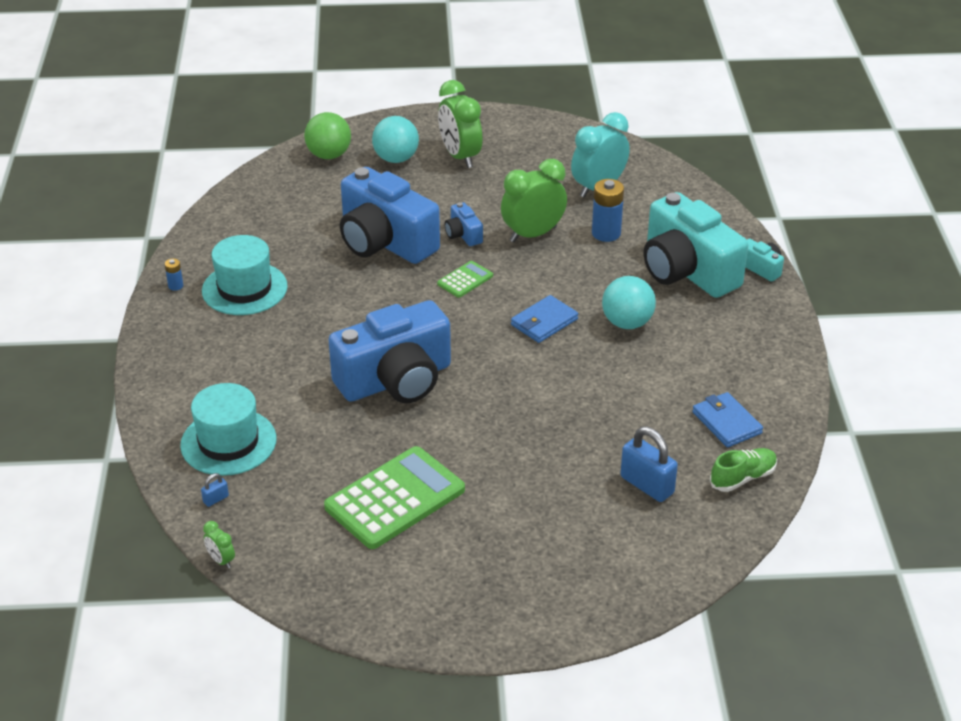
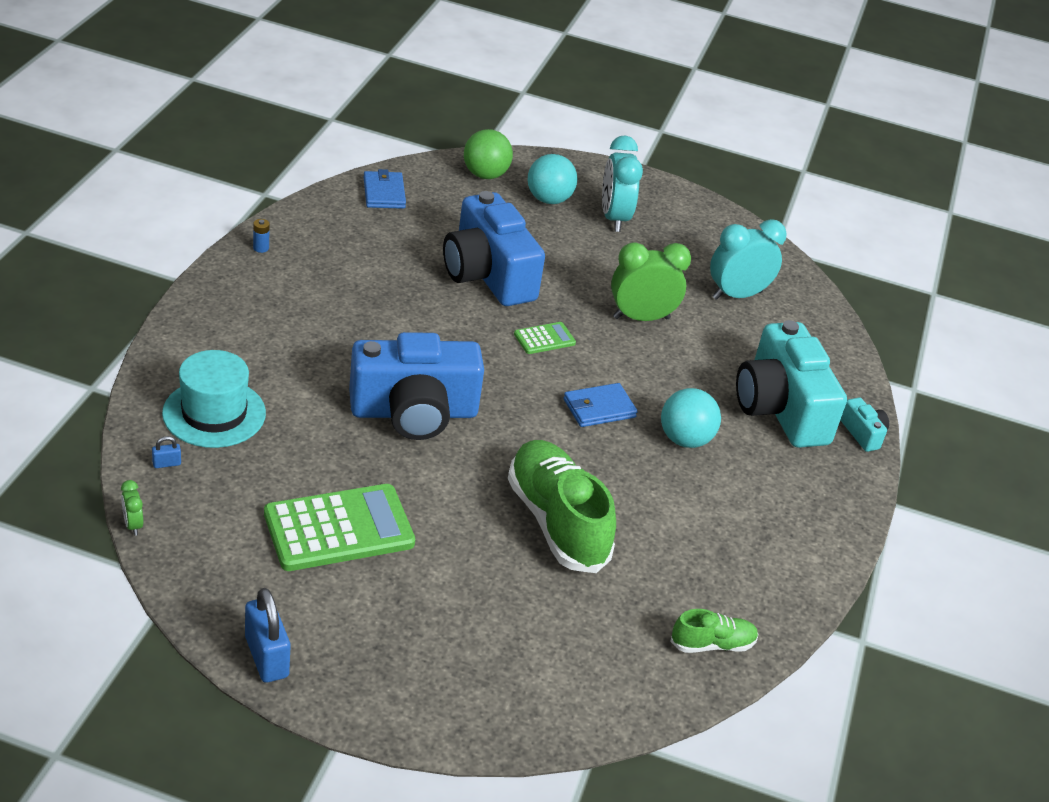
camera: 15 degrees right, 0 degrees up
(244, 288) = (324, 273): turquoise hat -> none
(460, 157) = (614, 218): green clock -> turquoise clock
(463, 235) = (570, 294): blue camera -> none
(566, 427) = (557, 522): none -> green shoe
(606, 233) = (717, 342): blue battery -> none
(647, 485) = (604, 613): blue padlock -> blue padlock (266, 657)
(726, 423) = (729, 580): blue wallet -> blue wallet (384, 193)

